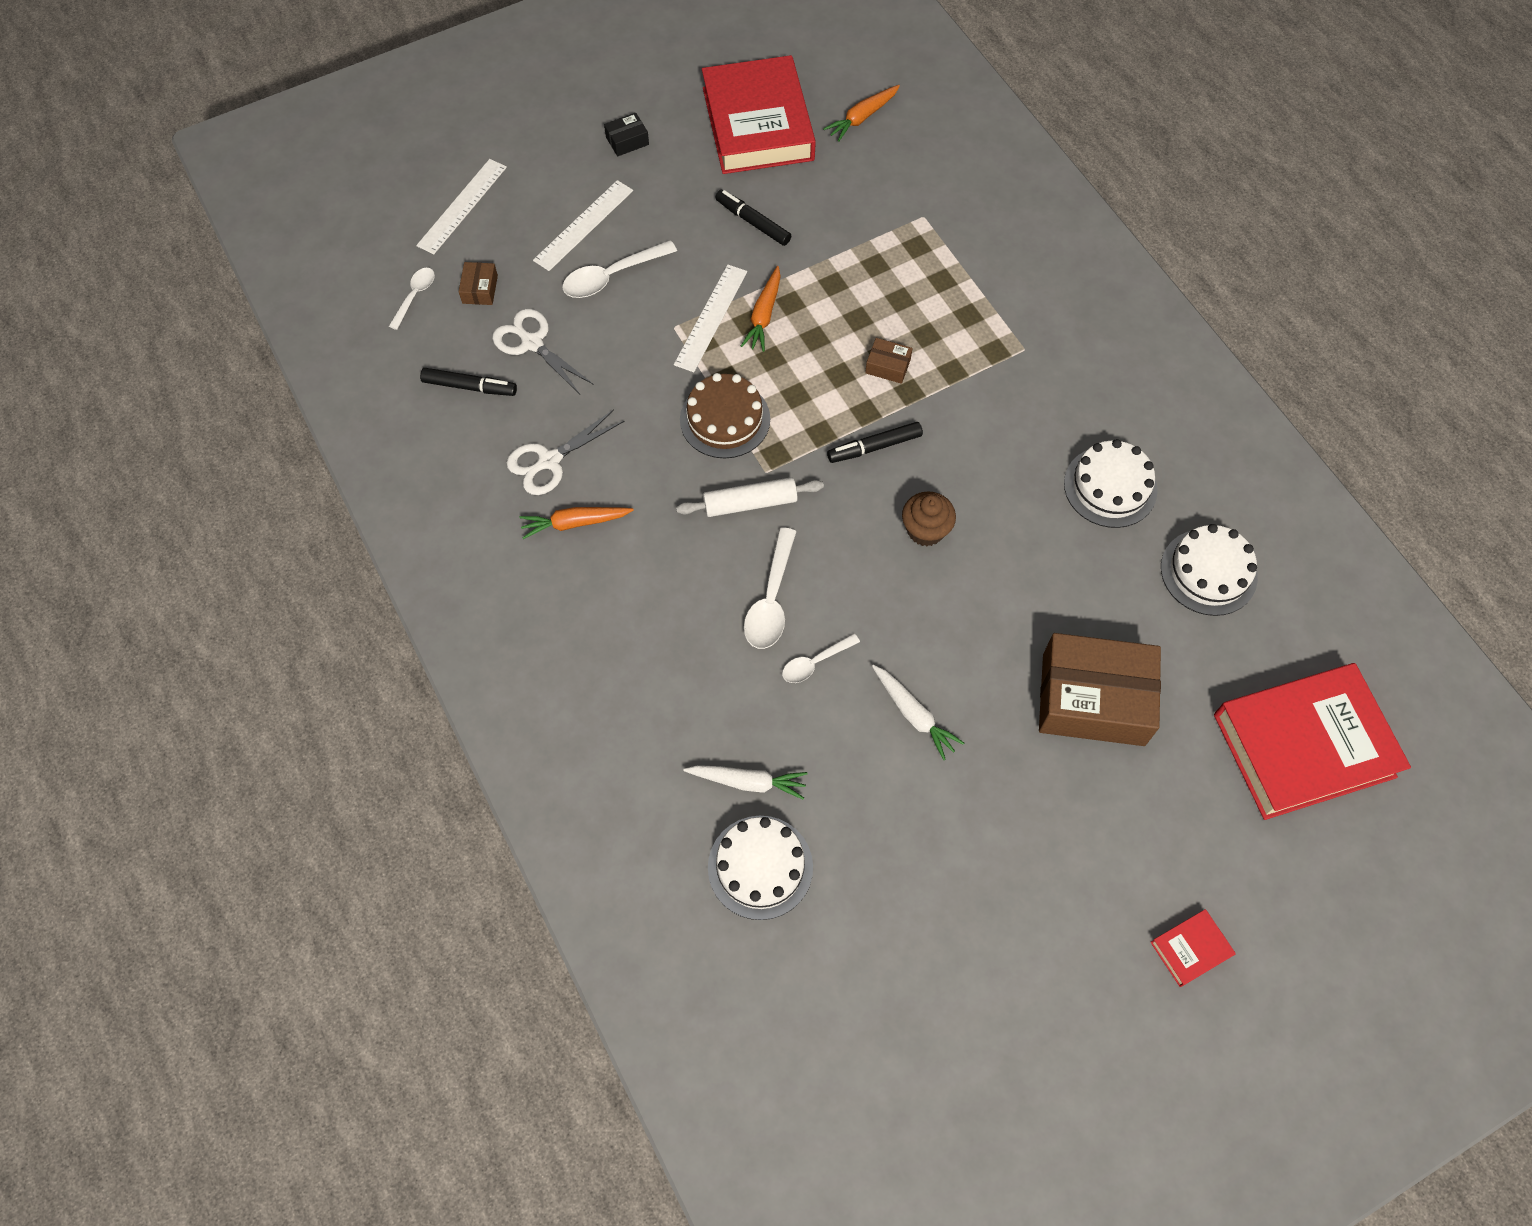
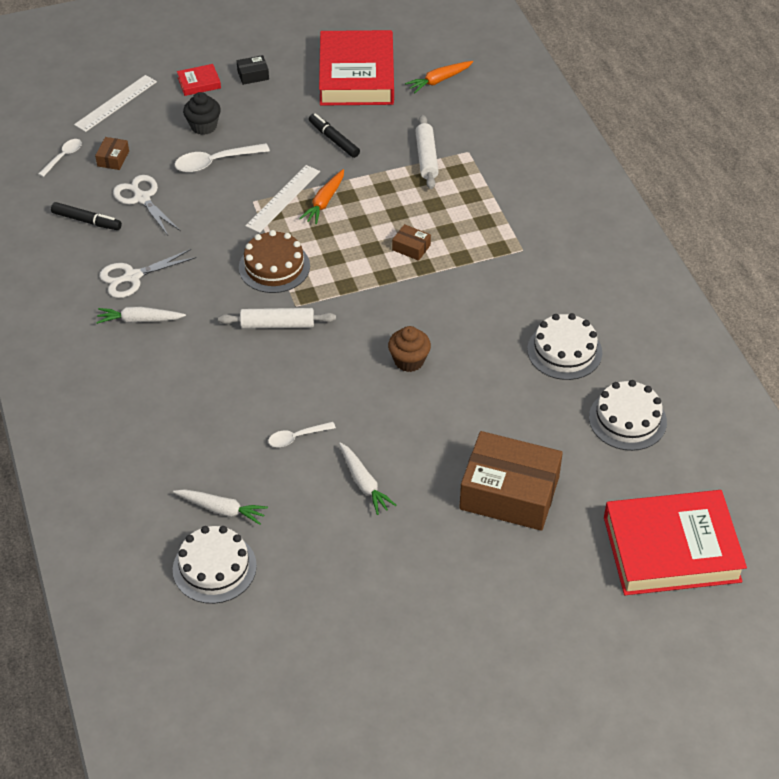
camera: 10 degrees right, 15 degrees down
(575, 523) = (140, 320): orange carrot -> white carrot
(583, 225) = (203, 126): white ruler -> black cupcake
(771, 600) = (275, 391): white spoon -> none
(874, 232) = (426, 158): none -> white rolling pin
(874, 447) = (385, 300): black marker -> none
(1190, 949) = (539, 675): red book -> red book (199, 83)

